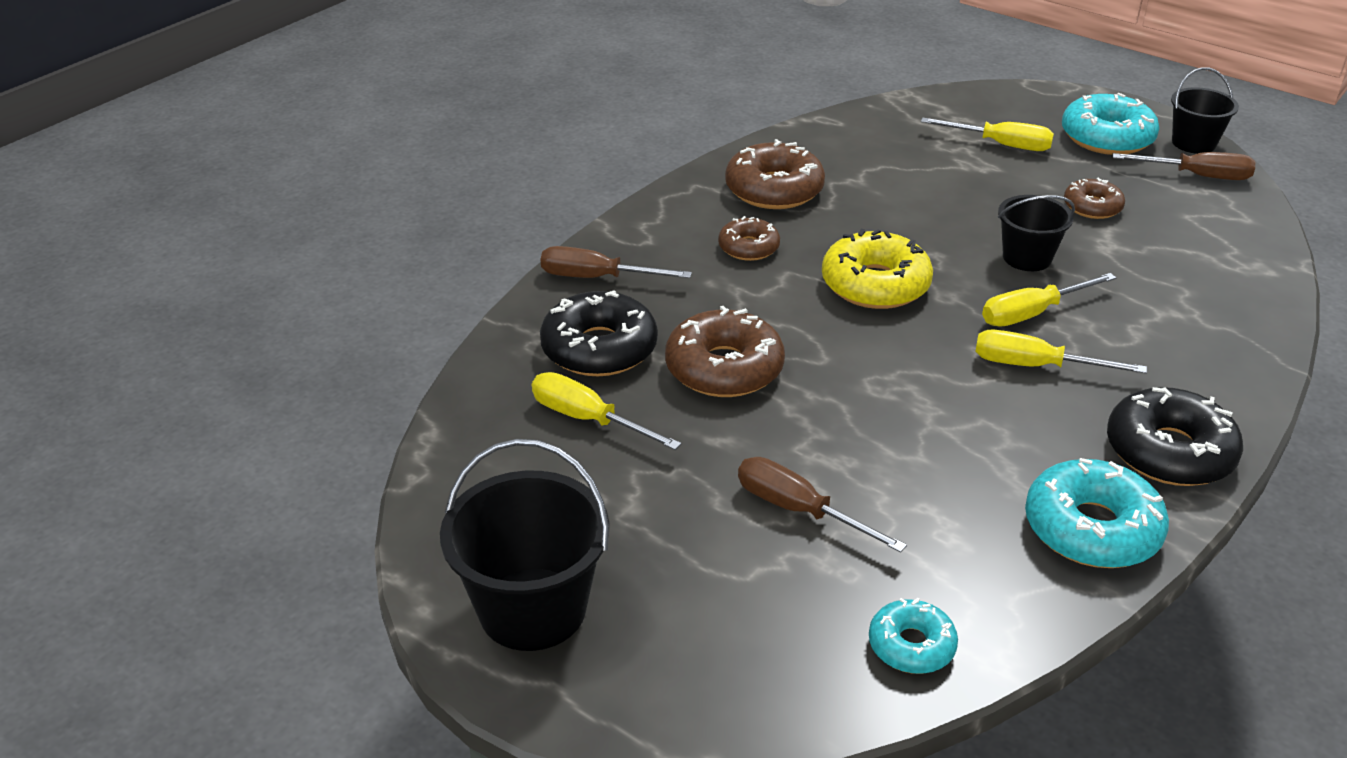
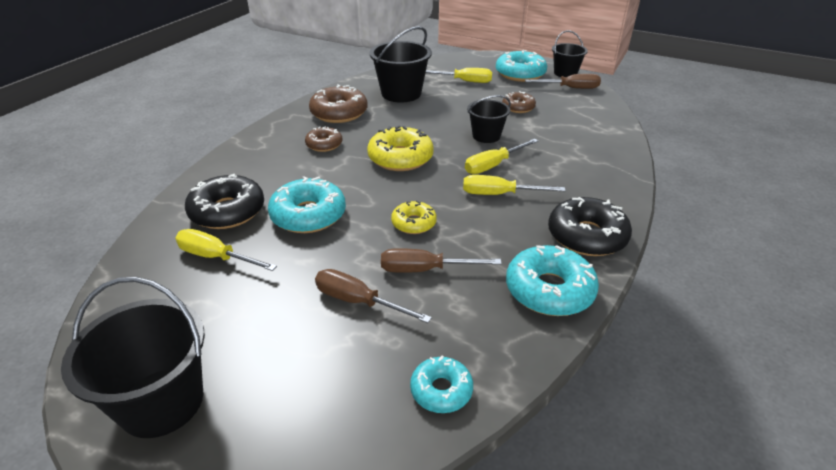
camera: 10 degrees left, 0 degrees up
(597, 278) = (229, 169): brown screwdriver -> brown screwdriver (425, 270)
(724, 368) = (308, 215): brown donut -> turquoise donut
(884, 160) = (401, 93): none -> black bucket
(889, 399) = (414, 223): none -> yellow donut

